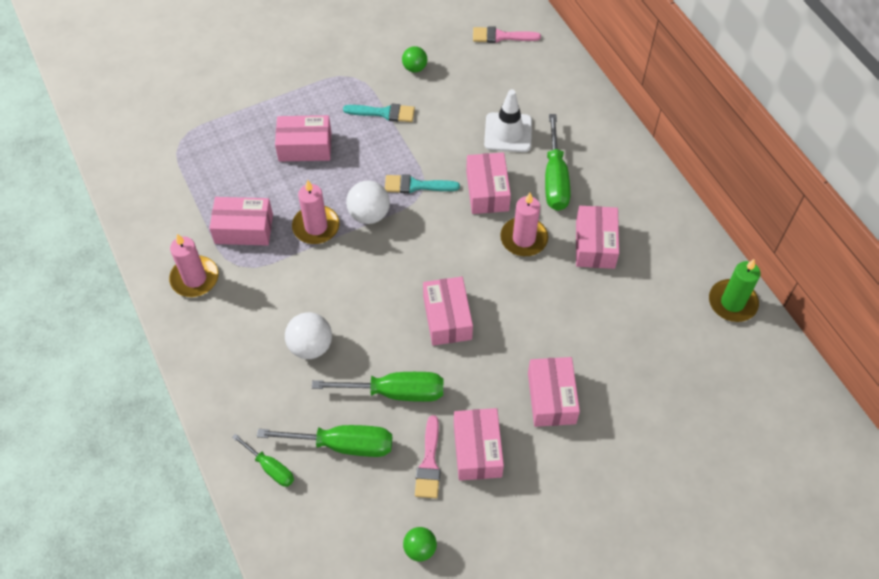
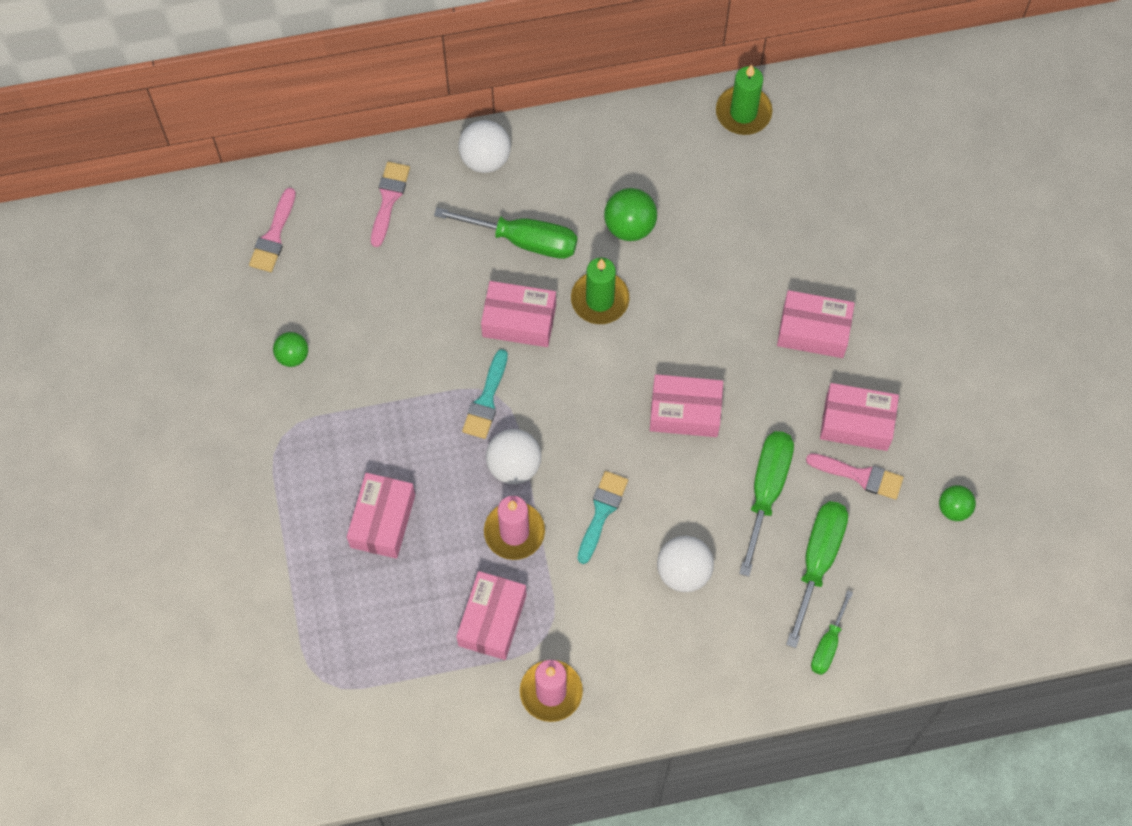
camera: 75 degrees left, 10 degrees up
(270, 468) = (828, 644): green screwdriver -> green screwdriver turned 150 degrees clockwise
(384, 113) = (357, 411): turquoise brush -> turquoise brush (602, 512)
(508, 132) = (436, 272): white traffic cone -> none
(524, 238) = (600, 299): pink candle -> green candle
(555, 92) = (389, 199): none -> pink brush
(595, 244) = (629, 226): pink box -> green ball
(613, 140) = (485, 158): none -> white ball

